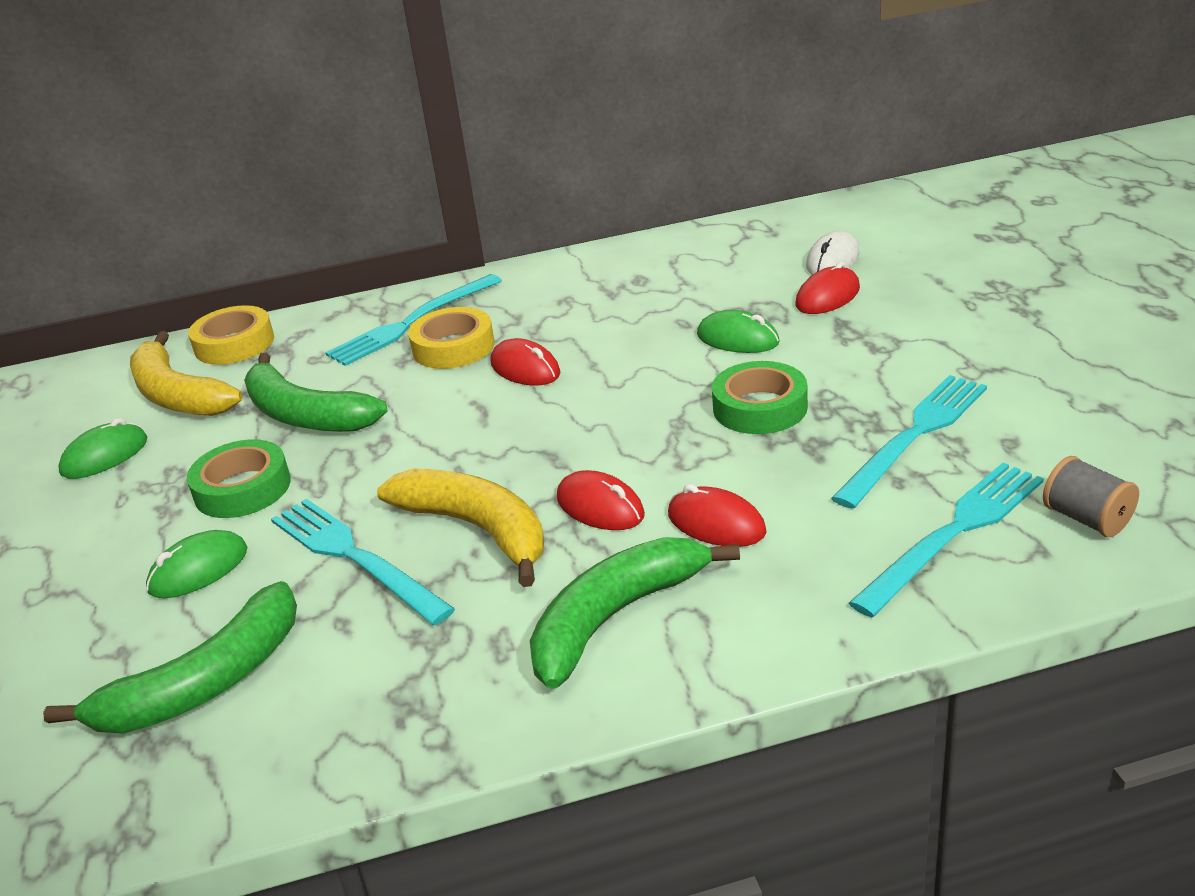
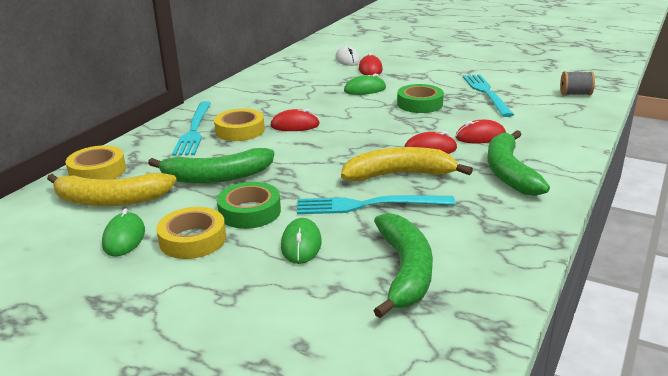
camera: 50 degrees left, 5 degrees down
(140, 496) = (193, 239): none -> yellow tape
(954, 533) = (552, 110): turquoise fork -> none

